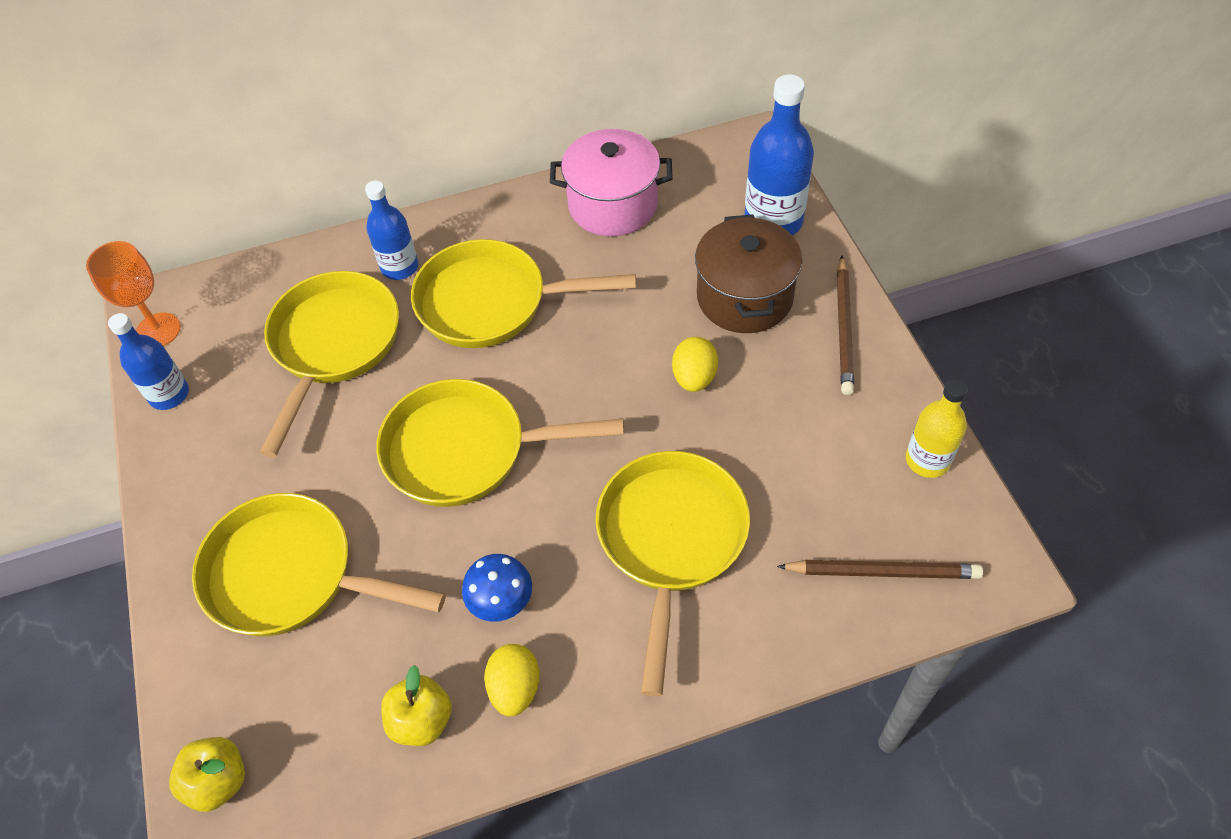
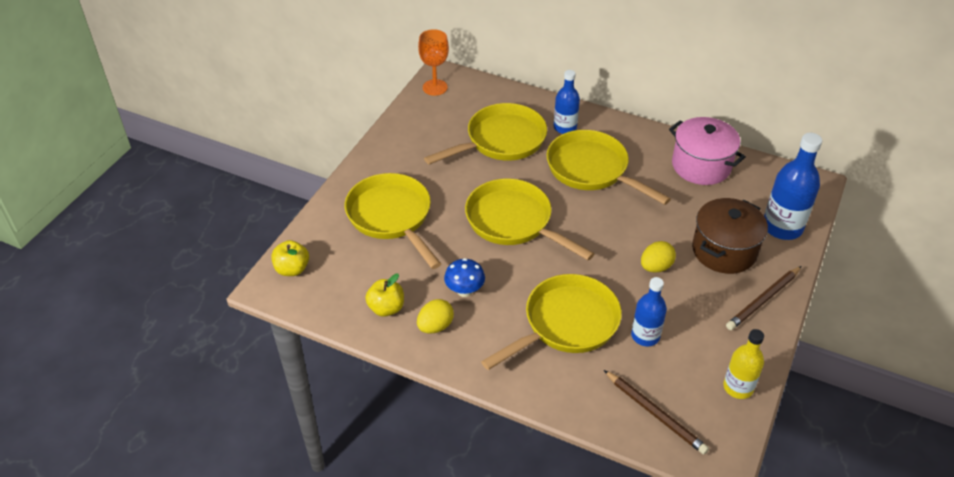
camera: 40 degrees right, 10 degrees down
(169, 394) = (414, 115): blue bottle -> blue bottle (645, 336)

